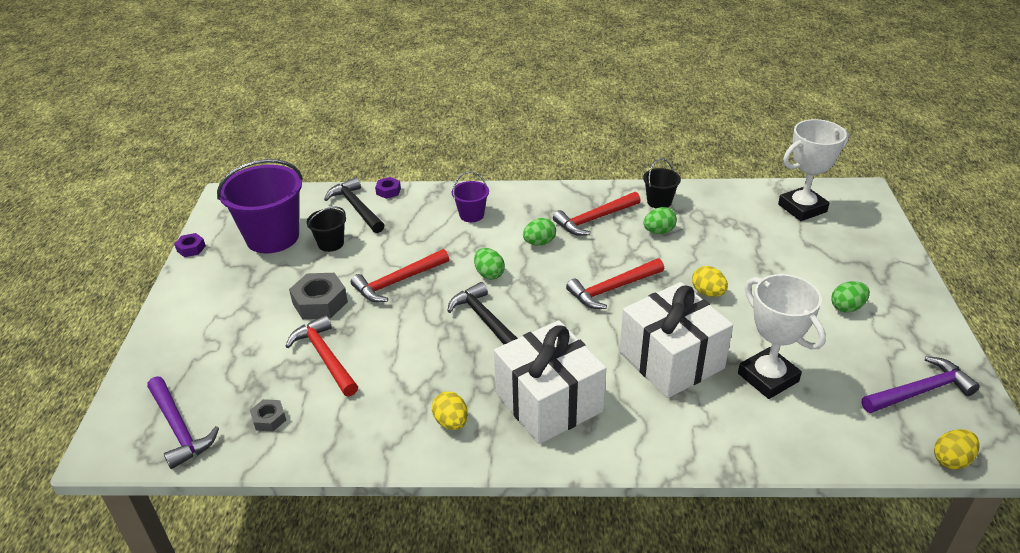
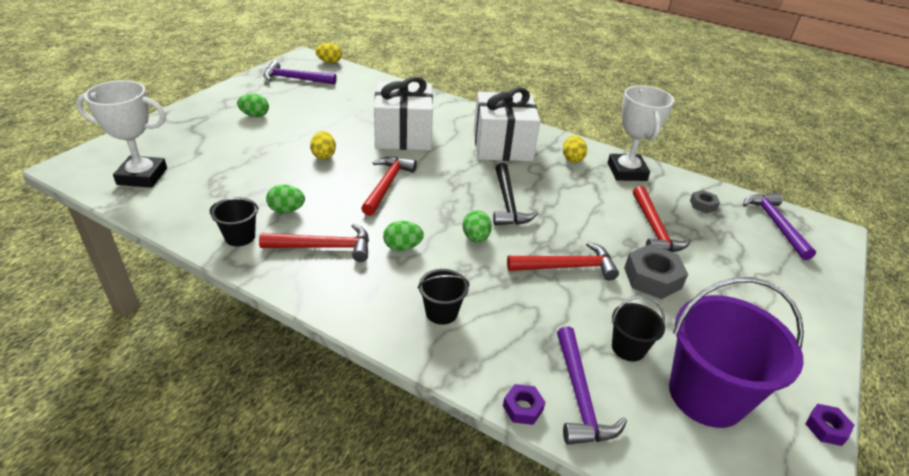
camera: 155 degrees left, 0 degrees up
(356, 207) = (579, 396): black hammer -> purple hammer
(471, 215) = (441, 312): purple bucket -> black bucket
(612, 289) = (387, 185): red hammer -> red hammer turned 75 degrees counterclockwise
(768, 377) = (360, 109): white trophy -> white trophy (627, 172)

